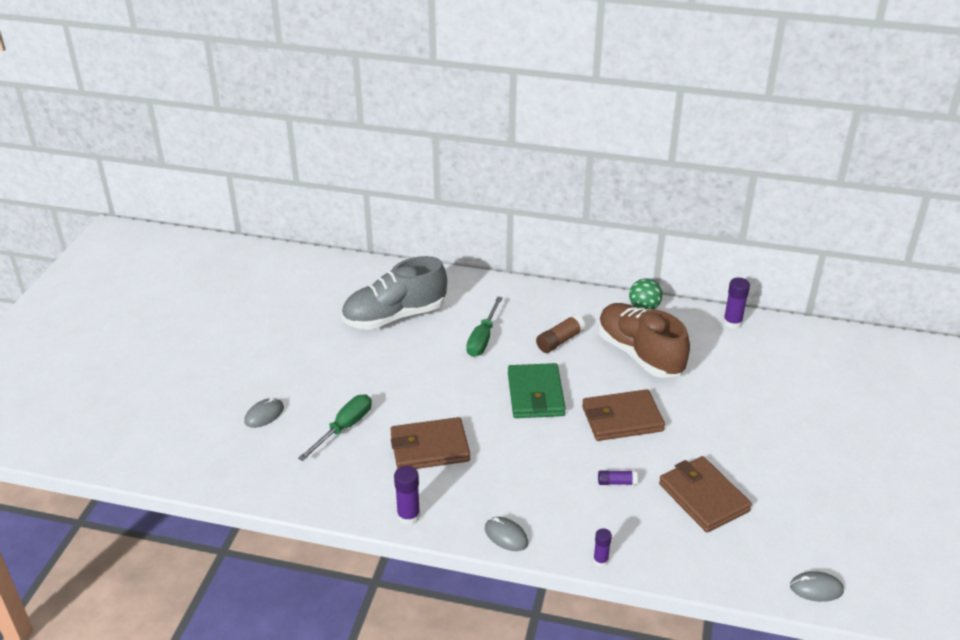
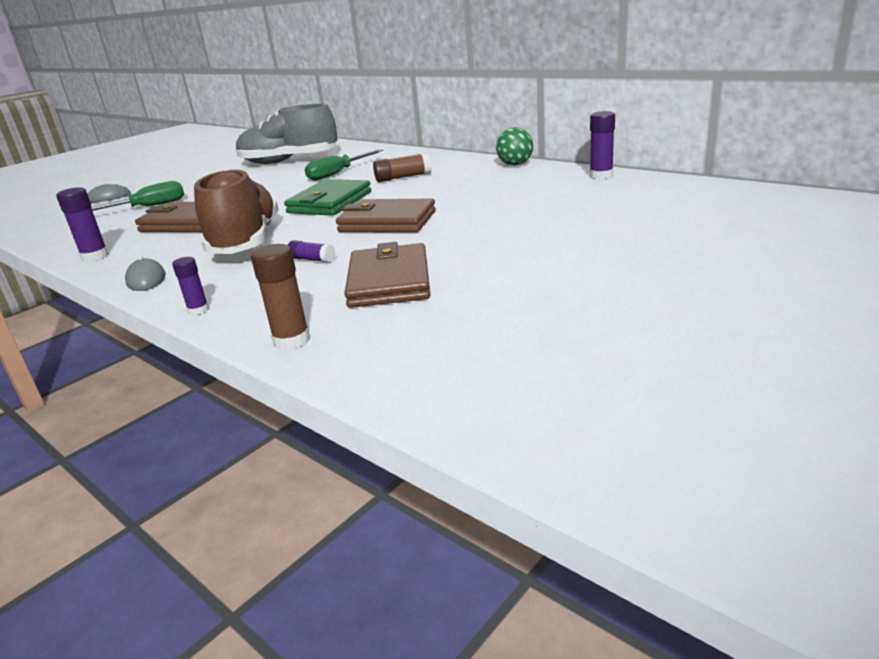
camera: 30 degrees right, 10 degrees down
(639, 354) = (469, 188): brown shoe -> brown shoe (246, 242)
(704, 573) = (291, 340): none -> brown glue stick
(816, 588) = (419, 384): grey mouse -> none

